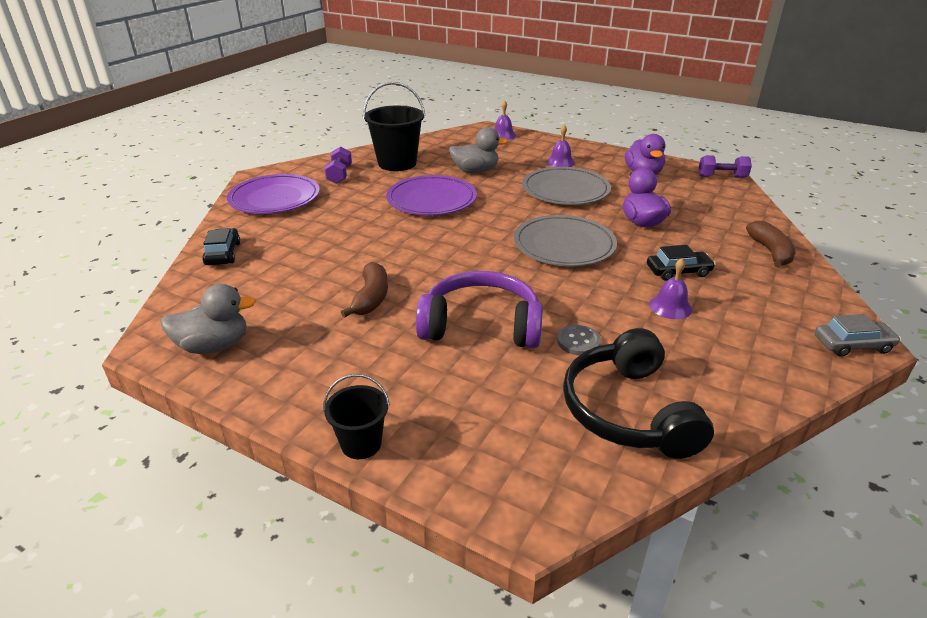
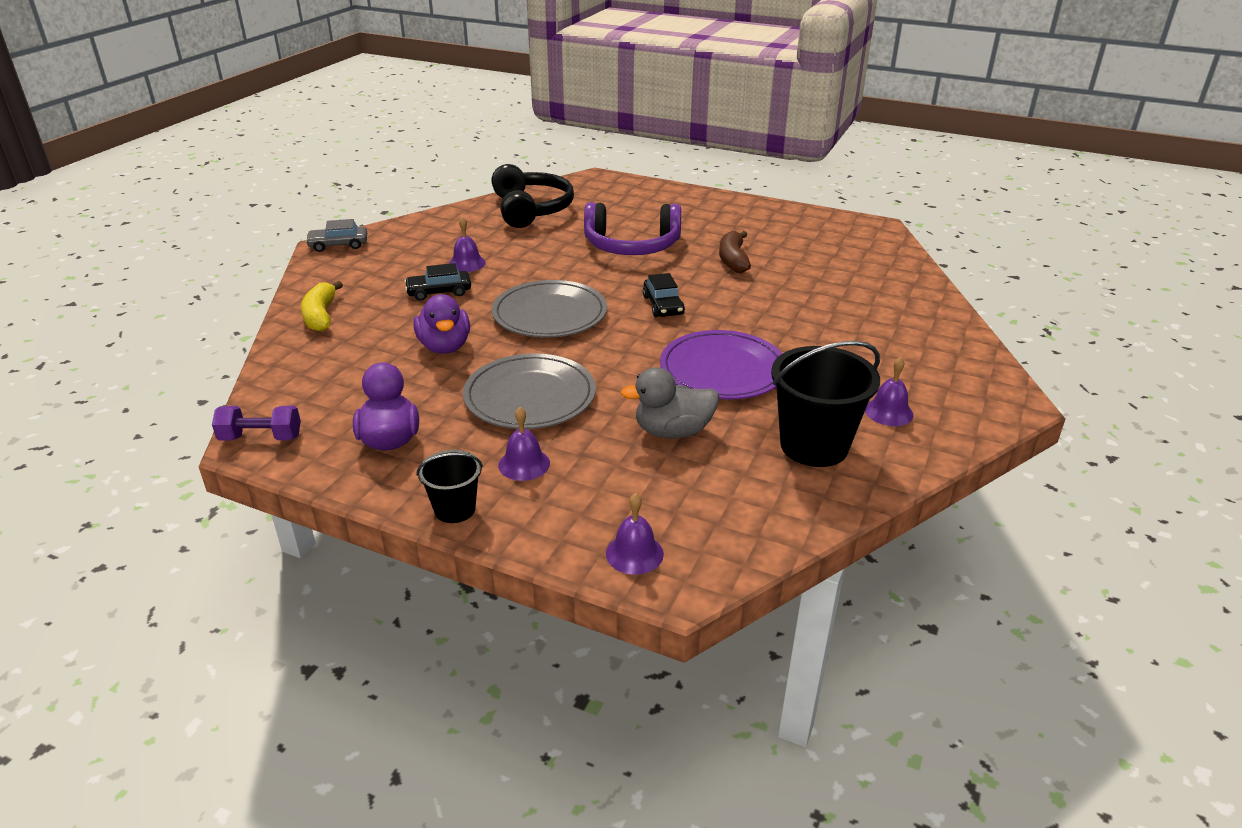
camera: 175 degrees right, 0 degrees up
(214, 346) = (831, 227): grey duck -> none
(223, 254) = (912, 290): black car -> black car (663, 305)
(274, 198) = (939, 363): purple plate -> none
(339, 175) = (888, 412): purple dumbbell -> purple bell
(361, 443) = (693, 193): black bucket -> black bucket (455, 509)
(578, 341) = (554, 239): grey button -> none
(770, 252) = (321, 316): brown banana -> yellow banana

